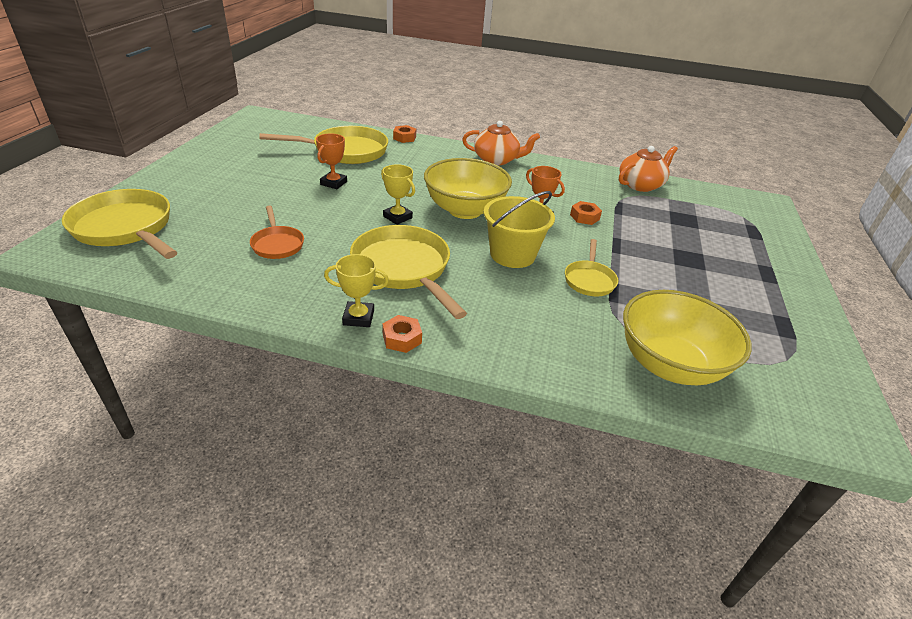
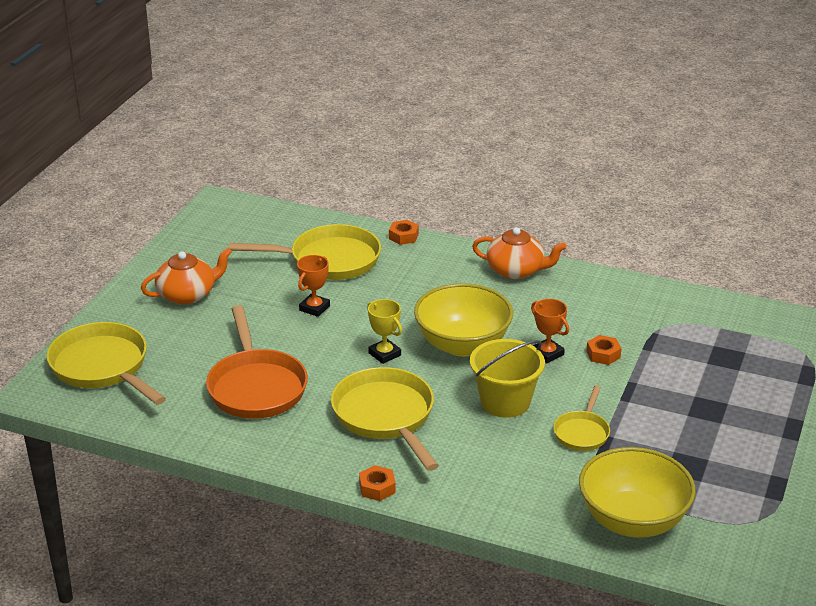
camera: 10 degrees right, 5 degrees down
(277, 244) = (256, 387): orange pan -> orange pan, size x1.85
(358, 317) = (337, 467): yellow trophy -> none
(641, 185) = (692, 307): orange teapot -> orange teapot (187, 294)

